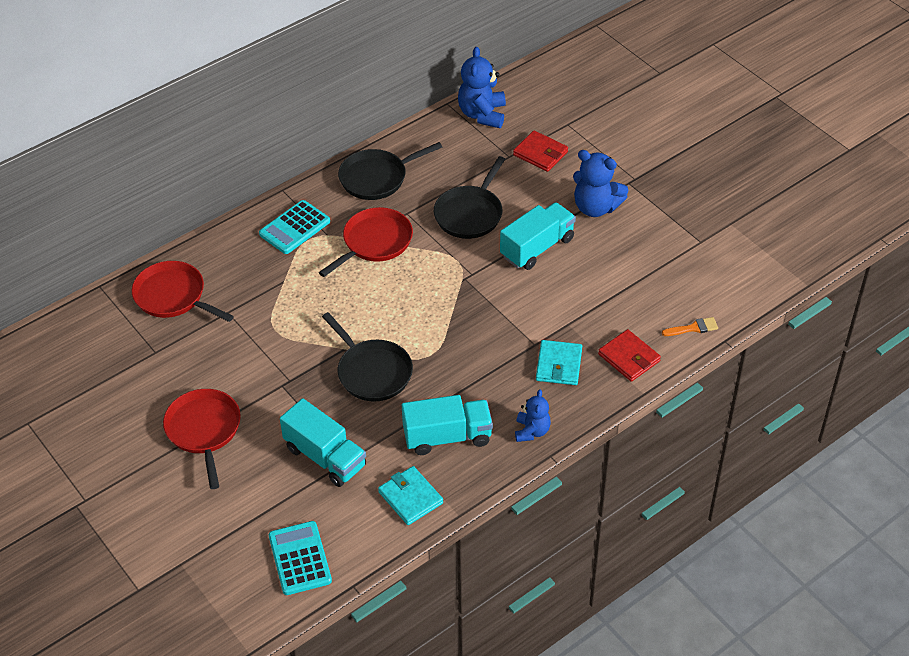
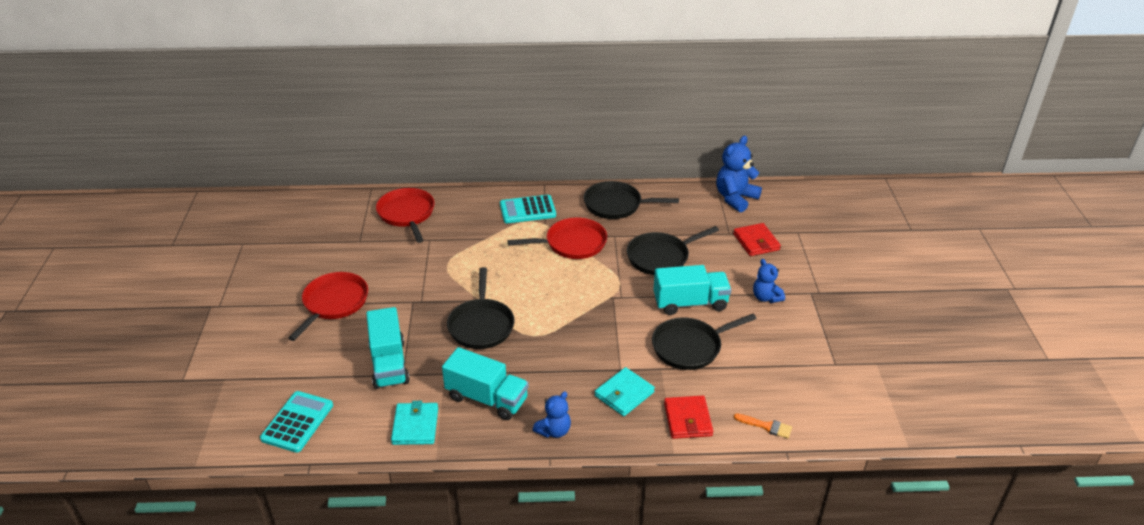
camera: 35 degrees right, 10 degrees down
(574, 290) = (690, 347): none -> black pan
(595, 207) = (766, 297): blue teddy bear -> blue teddy bear, size x0.61

